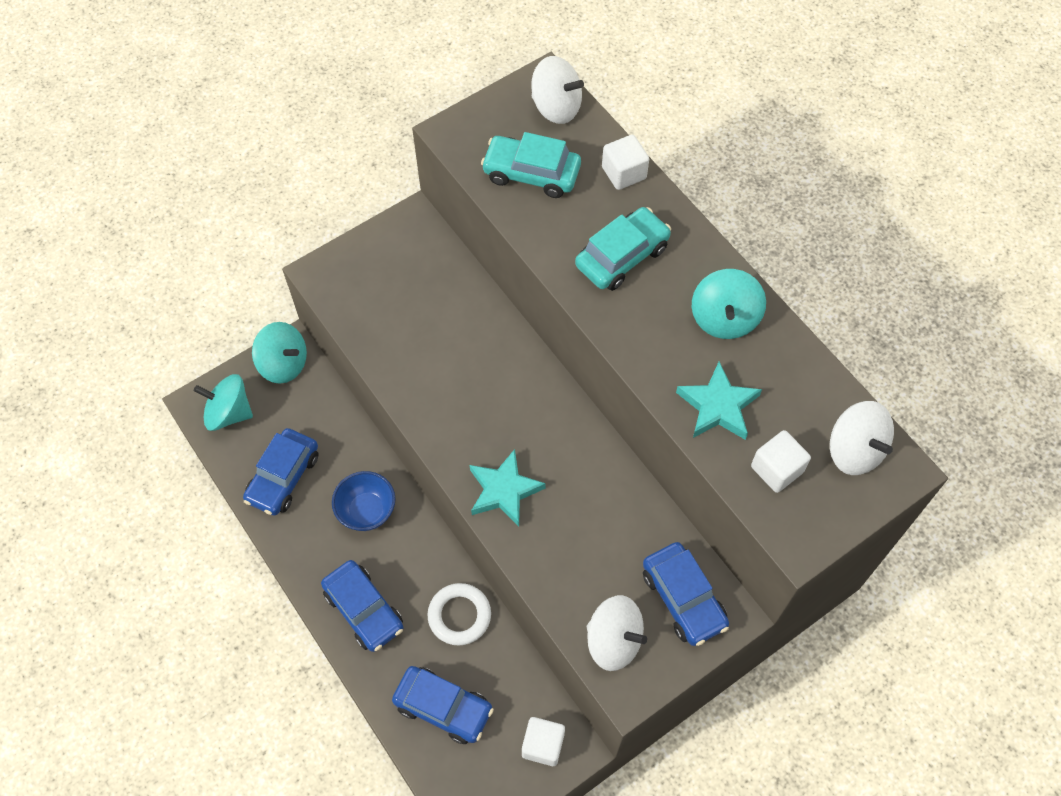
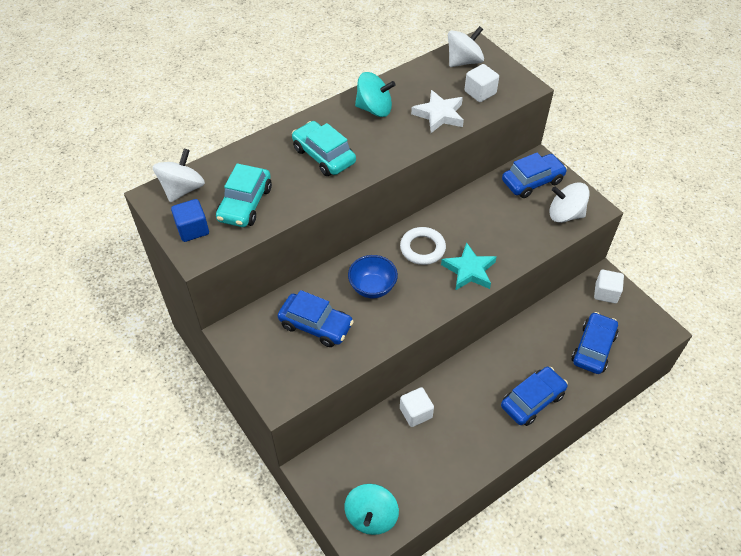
camera: 90 degrees left, 10 degrees down
(283, 364) = (324, 475): turquoise spinning top -> none
(283, 477) = (430, 466): blue car -> blue car (316, 325)
(367, 511) = (454, 403): blue bowl -> blue bowl (372, 287)
(459, 616) = (528, 340): white ring -> white ring (422, 248)
(489, 124) = (192, 229): none -> blue cube
(613, 640) = (565, 214): white spinning top -> white spinning top turned 105 degrees counterclockwise
(624, 173) = (251, 153): white cube -> white cube (416, 413)
(718, 406) = (439, 115): turquoise star -> white star

